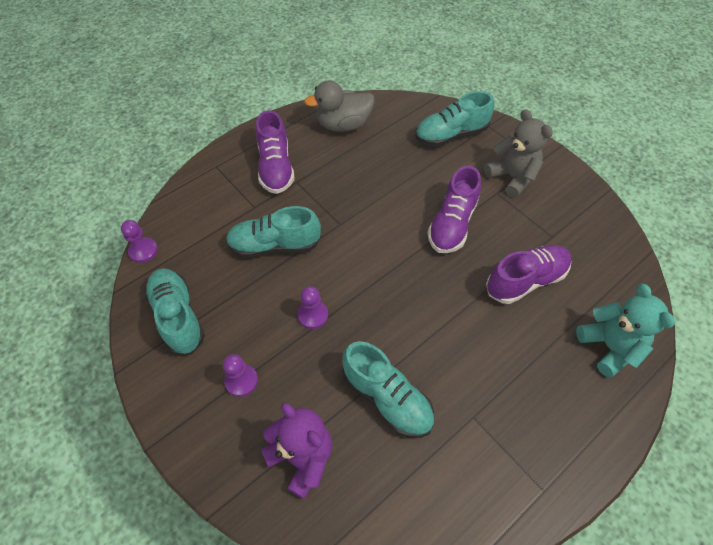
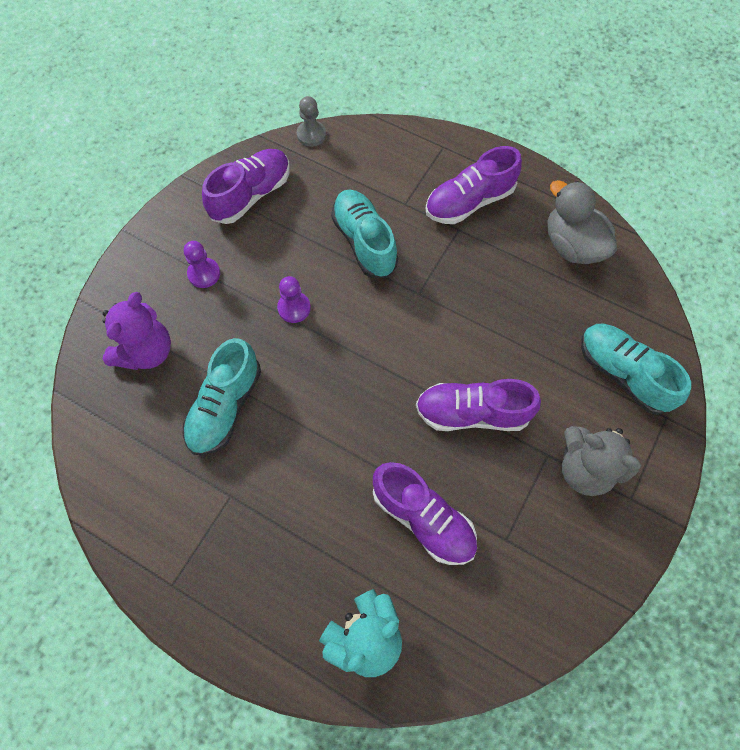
camera: 70 degrees right, 10 degrees up
(143, 251) = (311, 135): purple pawn -> grey pawn
(178, 317) = (251, 195): turquoise shoe -> purple shoe
(512, 177) = (585, 468): grey teddy bear -> grey teddy bear turned 90 degrees clockwise

